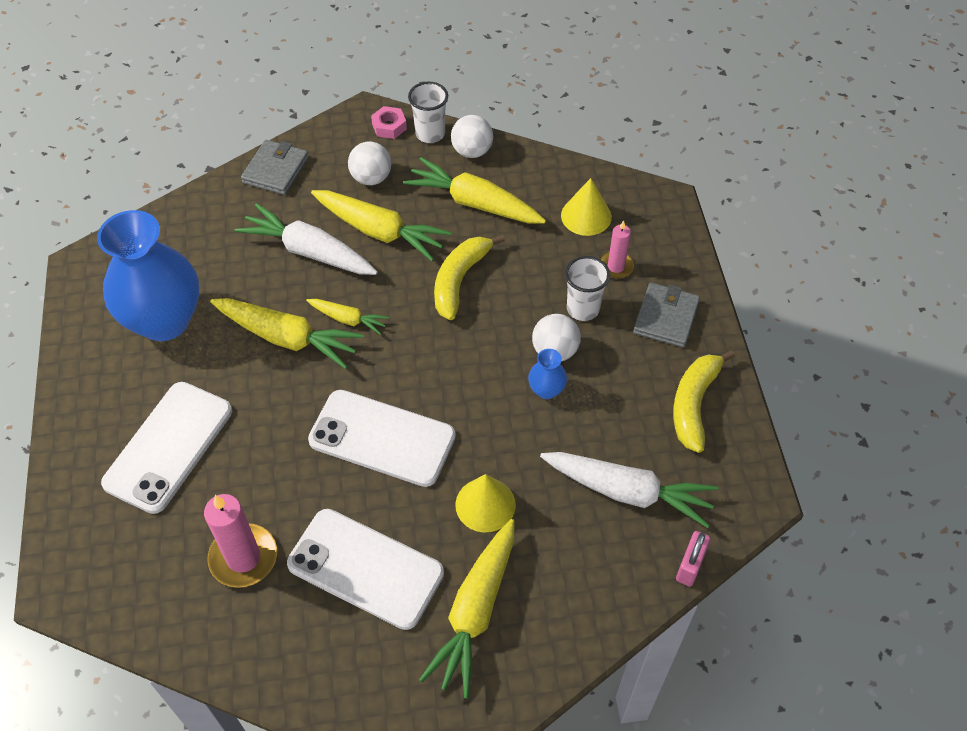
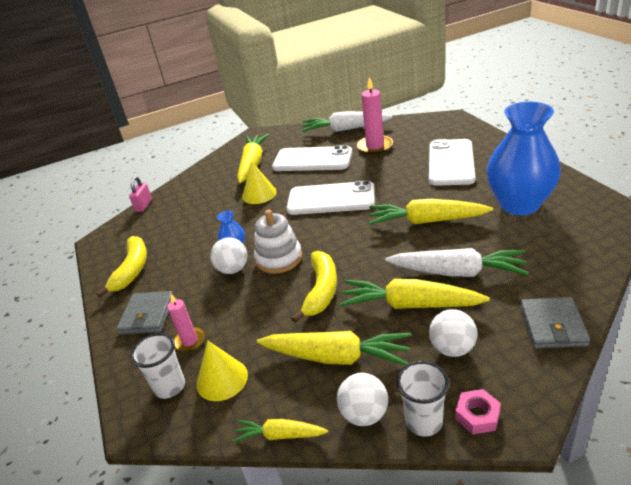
camera: 170 degrees right, 20 degrees down
(348, 319) = (392, 242): yellow carrot -> yellow carrot (279, 435)
(493, 347) = (279, 258): none -> white stacking toy
(583, 309) = (215, 301): white cup -> white cup (170, 386)
(628, 492) = (177, 220): white carrot -> white carrot (345, 129)

